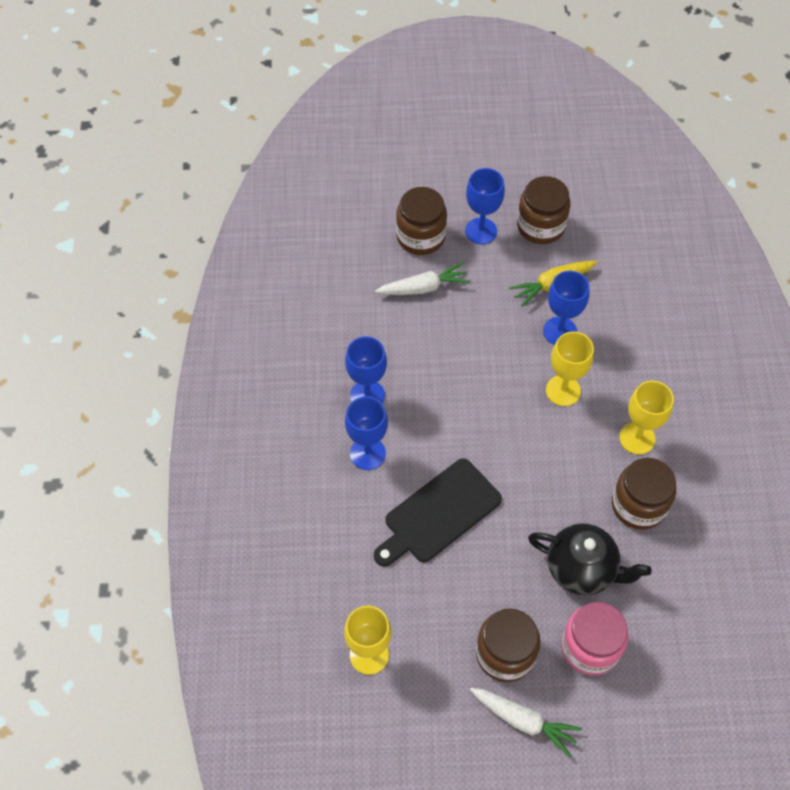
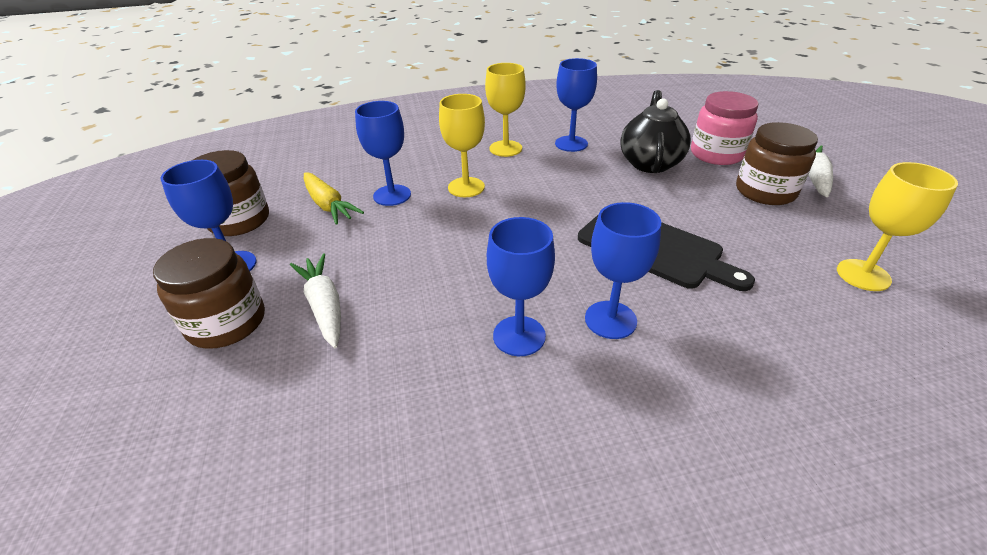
camera: 100 degrees left, 20 degrees down
(638, 505) = (571, 144): brown jar -> blue goblet

